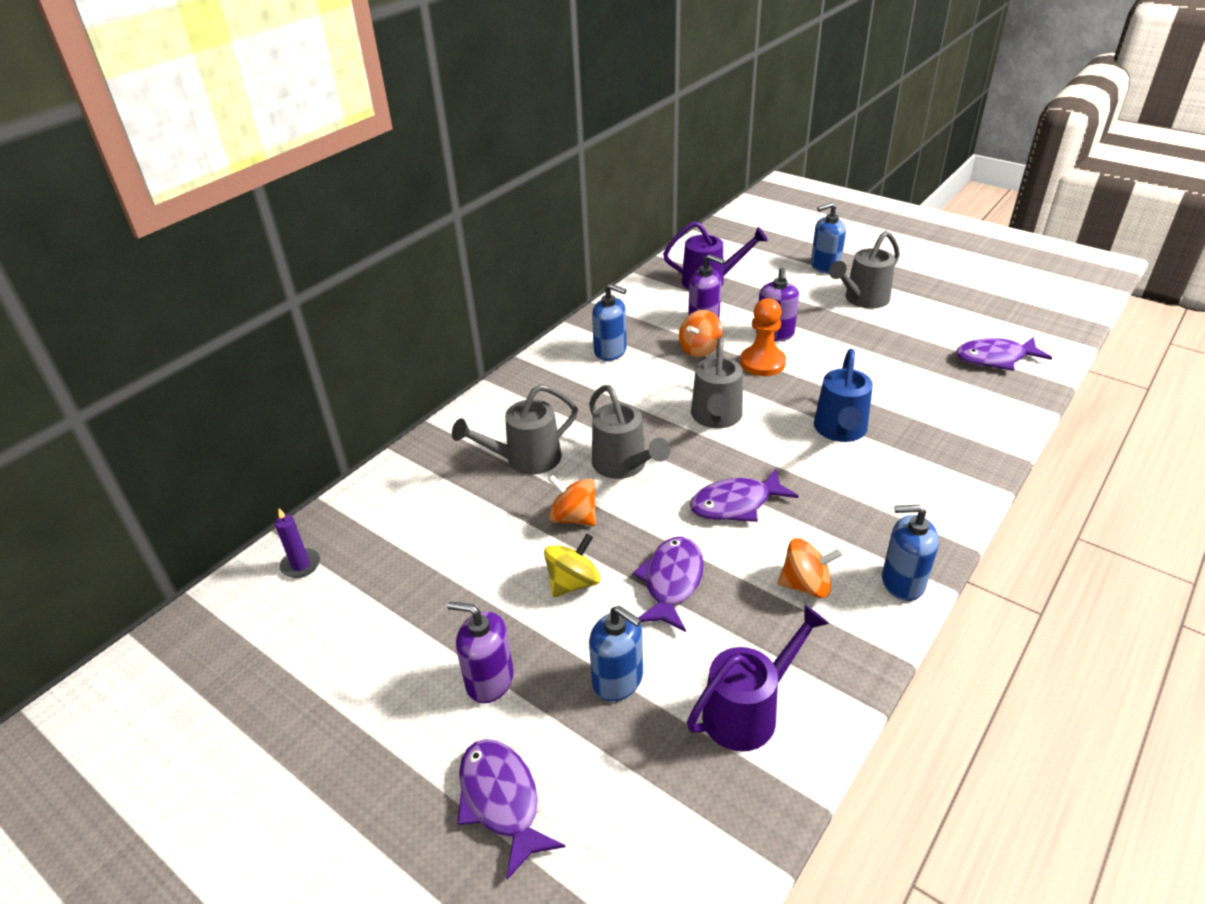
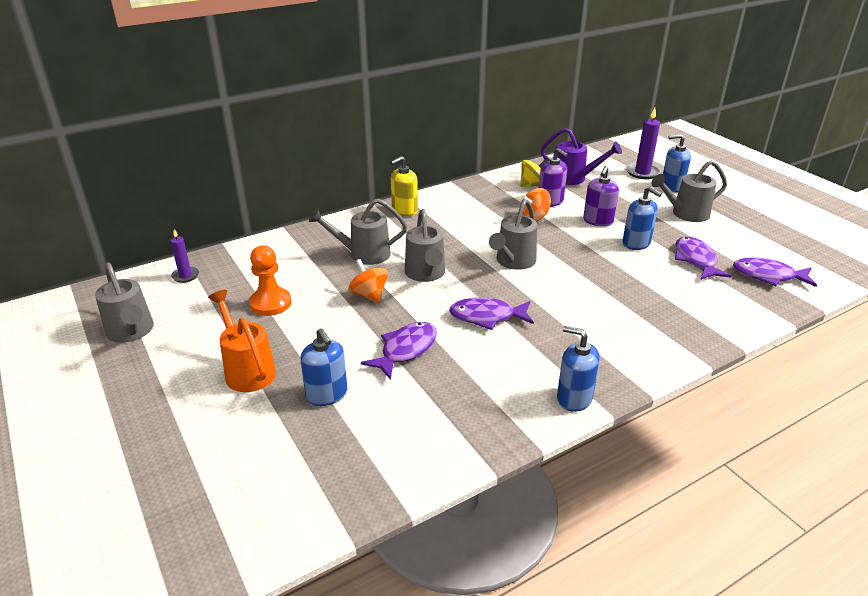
camera: 20 degrees right, 5 degrees down
(282, 679) = (131, 332): none -> grey watering can
(489, 680) = (247, 370): purple soap dispenser -> orange watering can
(502, 801) = (205, 436): purple fish -> purple fish (696, 260)
(535, 380) = (404, 210): none -> yellow soap dispenser
(573, 582) = (340, 331): yellow spinning top -> yellow spinning top (533, 185)
(610, 351) = (468, 205): blue soap dispenser -> blue soap dispenser (636, 243)
(748, 711) = (399, 440): purple watering can -> none
(762, 363) = (574, 236): orange pawn -> orange pawn (270, 303)
(781, 254) = (642, 172): none -> purple candle
(806, 585) = (499, 379): orange spinning top -> none
(840, 431) = (601, 292): blue watering can -> none

